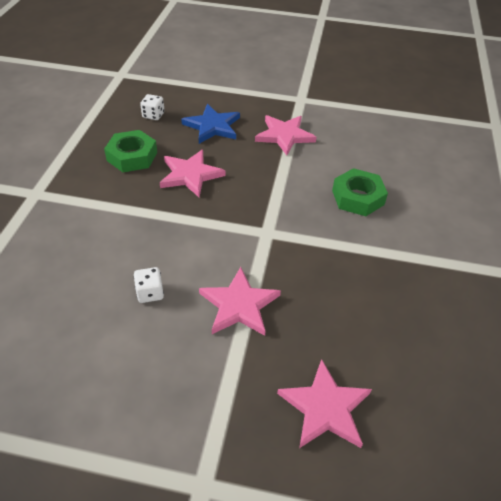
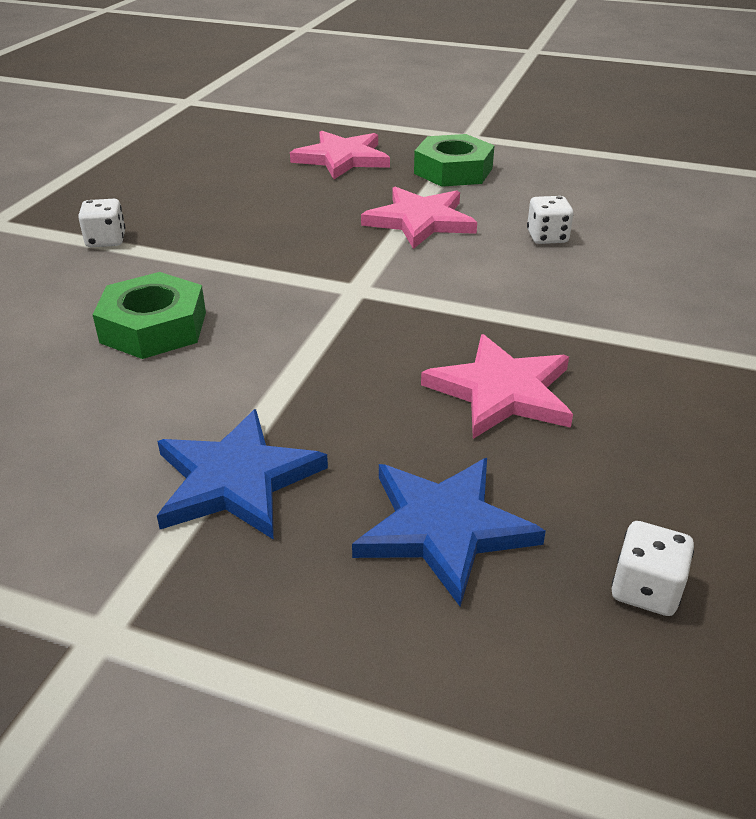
camera: 170 degrees left, 10 degrees down
(132, 156) = (659, 446): green nut -> green nut (453, 171)
(284, 136) = (236, 480): pink star -> blue star
(436, 263) = (106, 240): none -> white dice

